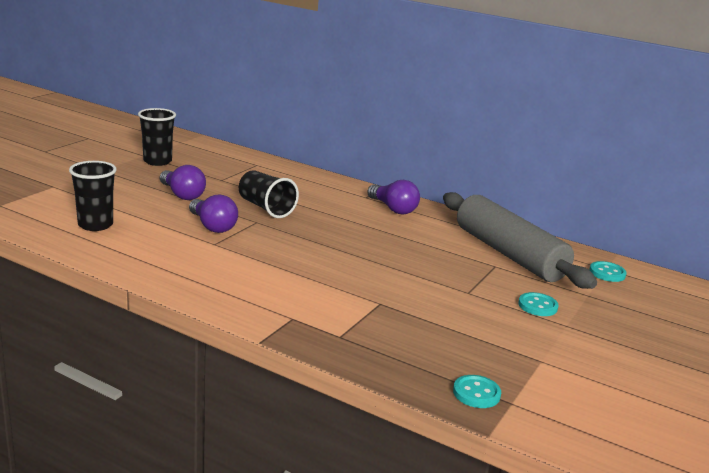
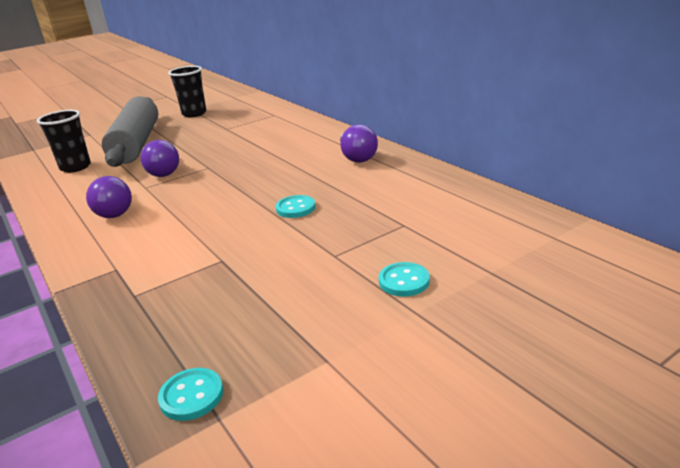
camera: 30 degrees right, 5 degrees up
(182, 195) = (176, 142): purple light bulb -> purple light bulb (115, 210)
(266, 208) = (232, 154): black cup -> none
(509, 254) = (436, 211): grey rolling pin -> grey rolling pin (137, 143)
(607, 273) = (549, 244): turquoise button -> turquoise button (295, 208)

